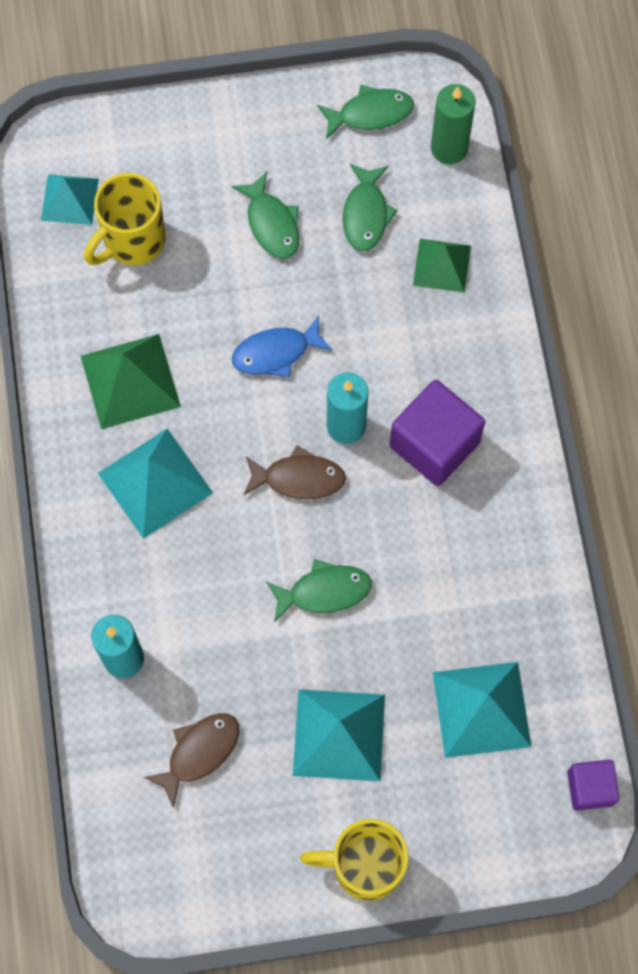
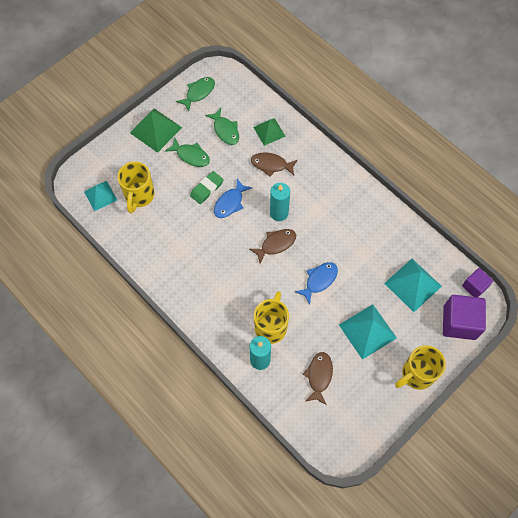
camera: 35 degrees left, 5 degrees down
(130, 381) = (179, 250): green pyramid -> green pyramid (155, 130)
(155, 482) = (220, 283): turquoise pyramid -> none
(183, 615) = (271, 327): none -> yellow mug
(254, 302) = (207, 189): none -> green eraser
(324, 591) = (319, 280): green fish -> blue fish
(398, 330) = (271, 165): none -> brown fish
(434, 444) = (318, 198): purple cube -> purple cube (459, 322)
(449, 148) = (238, 88): green candle -> none

